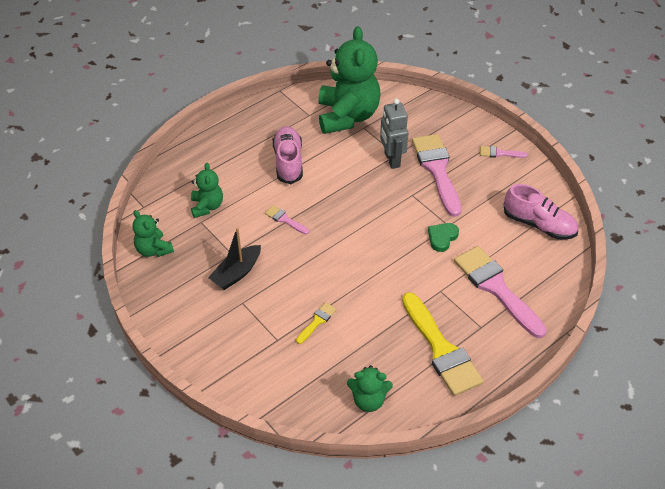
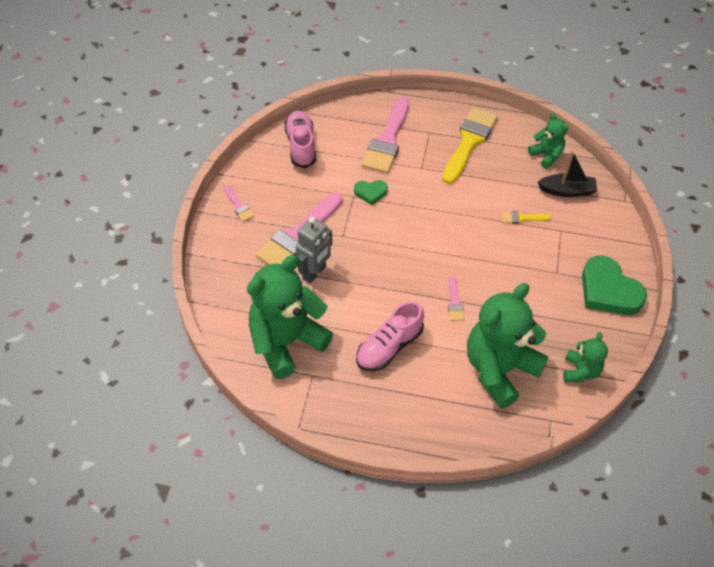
camera: 130 degrees left, 5 degrees up
(190, 323) = (608, 290): none -> green heart
(207, 206) = (499, 369): green teddy bear -> green teddy bear, size x2.02
(236, 273) = (537, 295): black boat -> black boat (567, 191)

